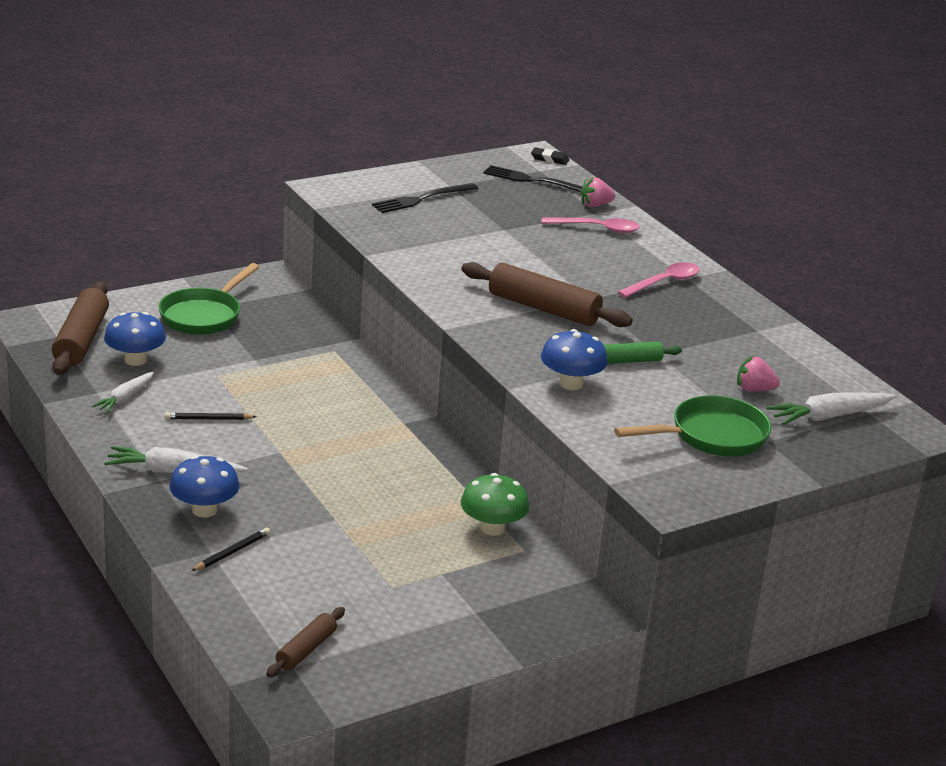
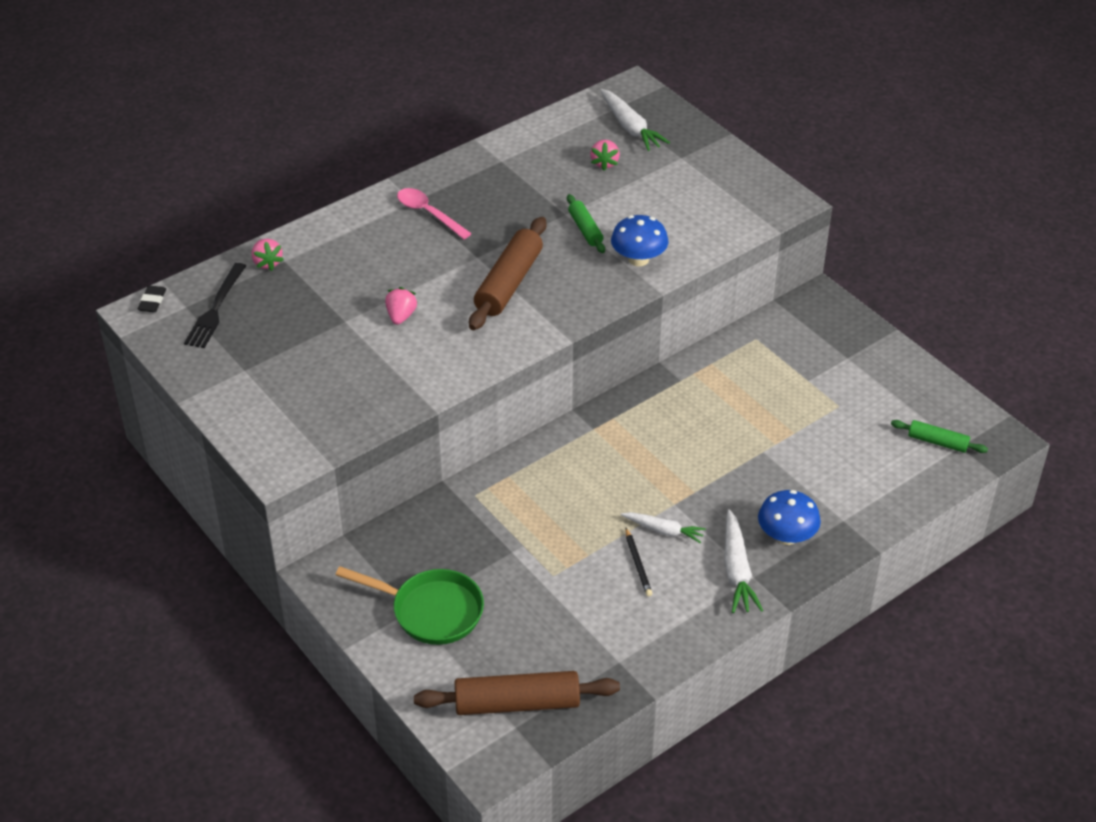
camera: 95 degrees left, 15 degrees up
(125, 398) = (623, 636): white carrot -> white carrot (663, 530)
(135, 360) = (545, 646): blue mushroom -> none
(232, 552) = (837, 506): black pencil -> none
(306, 650) = (937, 442): brown rolling pin -> green rolling pin
(421, 199) = (286, 387): black fork -> none
(492, 528) = (734, 358): green mushroom -> none
(505, 253) = (401, 316): none -> pink strawberry
(597, 229) = (324, 259): pink spoon -> none
(711, 436) = (687, 184): green pan -> none

